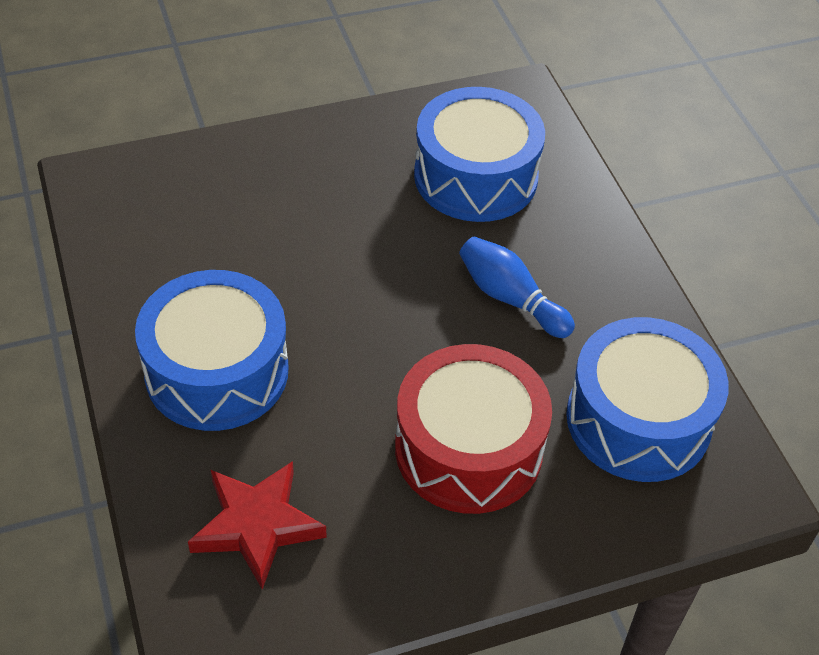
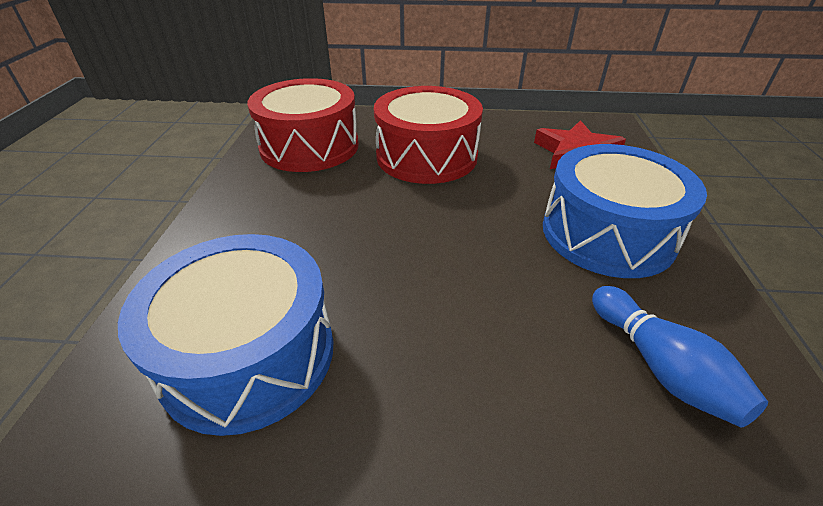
camera: 155 degrees left, 10 degrees down
(510, 298) = (327, 224): blue bowling pin -> blue bowling pin (660, 367)
(638, 420) = (309, 146): blue drum -> red drum

